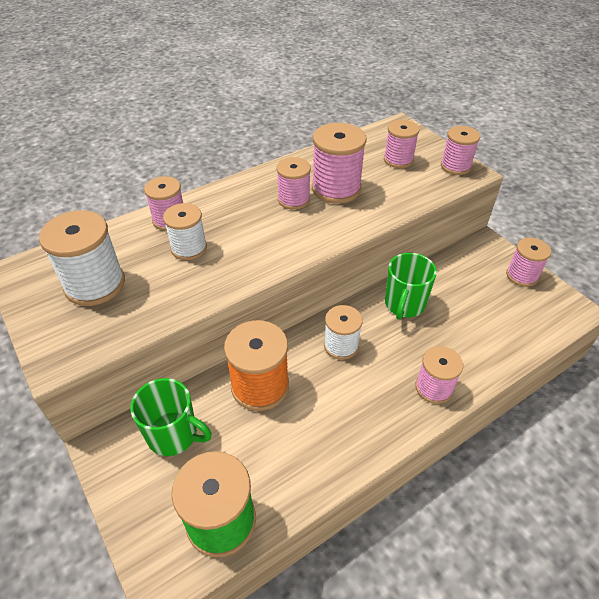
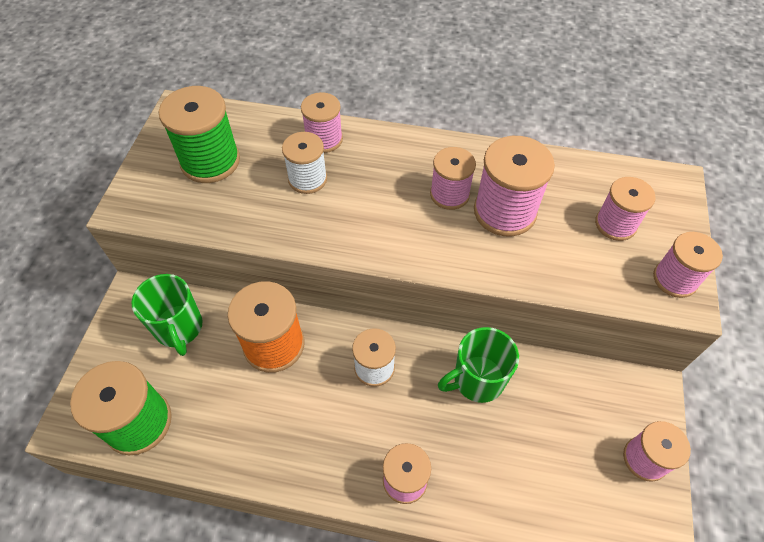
camera: 45 degrees right, 10 degrees up
(95, 284) = (210, 161): white spool -> green spool

